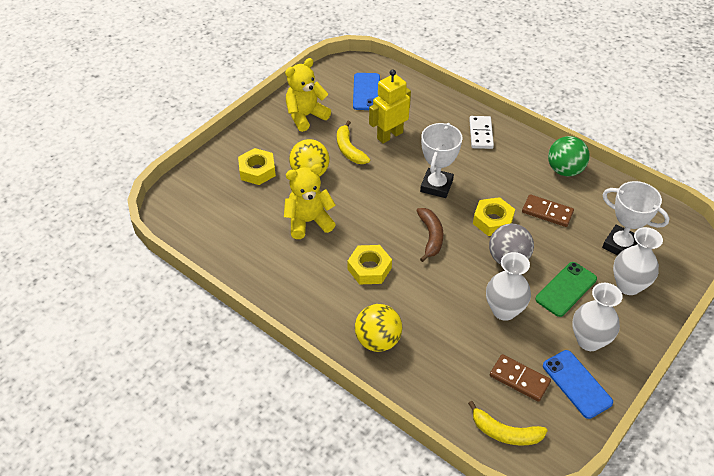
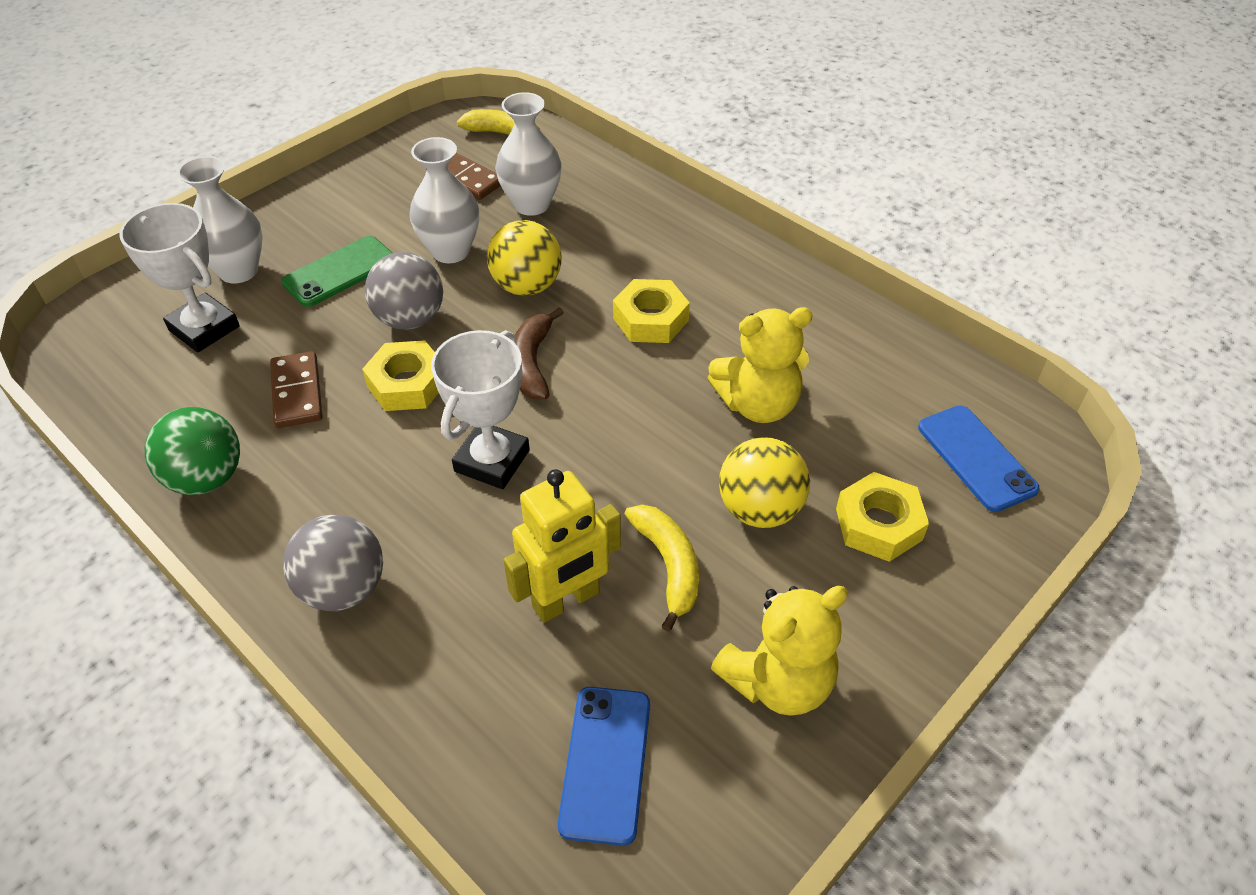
camera: 175 degrees left, 0 degrees up
(377, 340) = (649, 227): yellow ball -> yellow ball (527, 286)
(480, 134) = (344, 588): white domino -> grey ball
(547, 212) = (297, 392): brown domino -> brown domino turned 45 degrees clockwise
(577, 384) = (392, 170): blue phone -> blue phone (976, 458)
(589, 340) = (346, 211): white vase -> white vase (531, 204)

